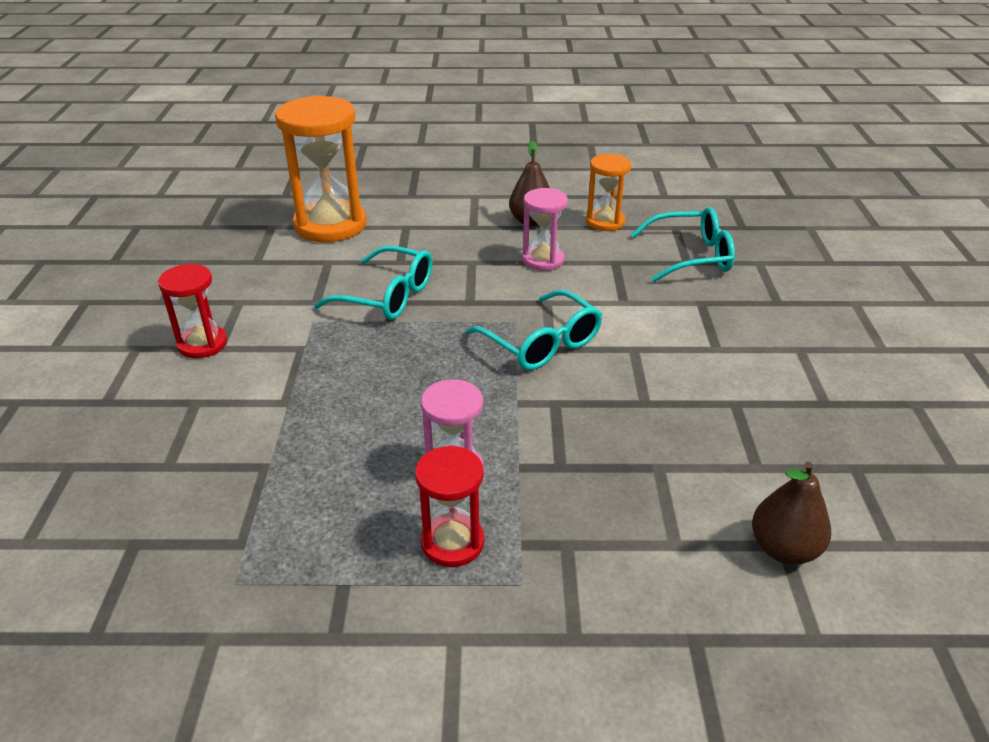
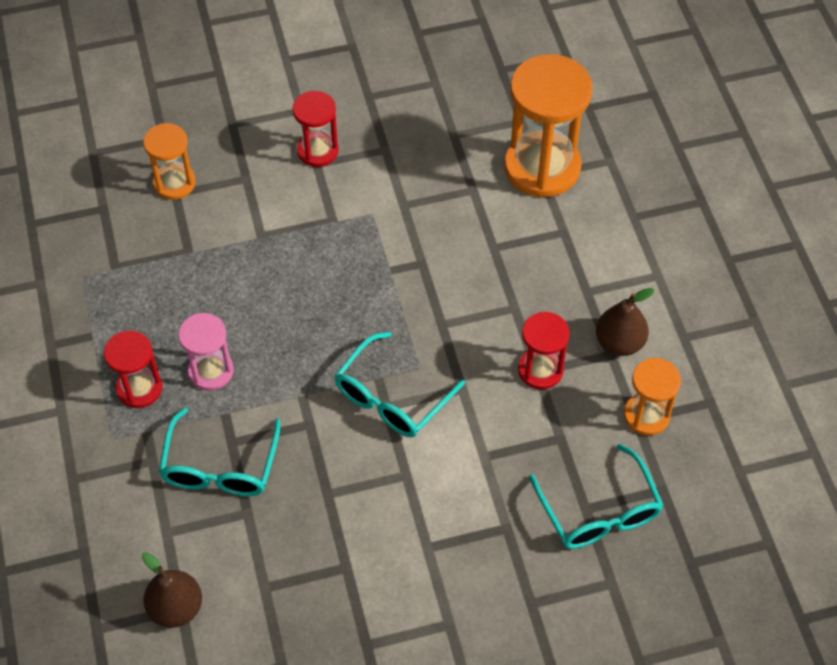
camera: 75 degrees right, 20 degrees up
(151, 464) = (174, 183): none -> orange hourglass
(386, 296) = (429, 255): turquoise glasses -> turquoise glasses (220, 466)
(543, 260) = (540, 370): pink hourglass -> red hourglass

